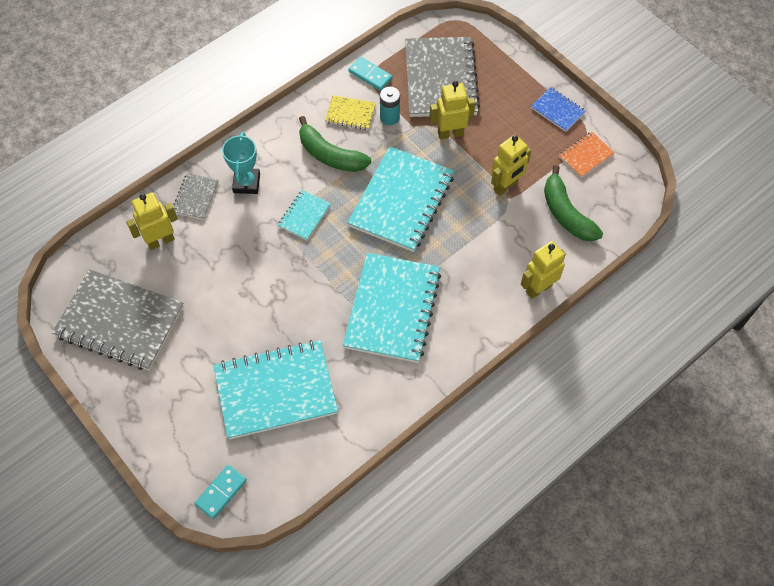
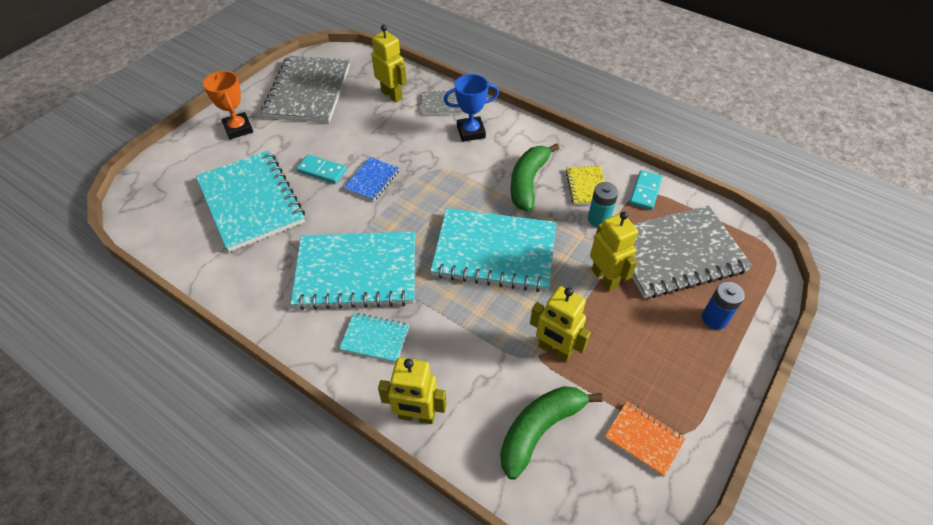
camera: 75 degrees right, 10 degrees down
(156, 398) = (238, 129): none -> orange trophy
(221, 492) = (148, 189): turquoise domino -> turquoise domino (322, 170)
(246, 183) = (471, 132): turquoise trophy -> blue trophy
(304, 216) = (448, 179): turquoise notebook -> turquoise notebook (375, 339)
(505, 79) = (714, 318): none -> blue battery
(538, 288) = (416, 416): yellow robot -> yellow robot turned 150 degrees clockwise
(557, 110) = (700, 389): blue notebook -> blue notebook (372, 180)

